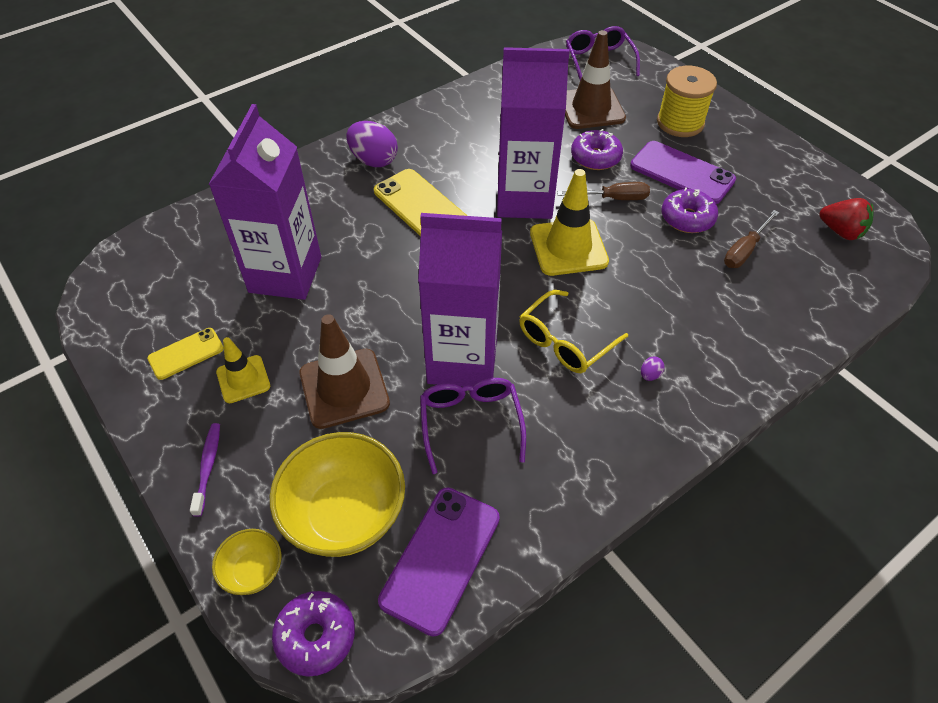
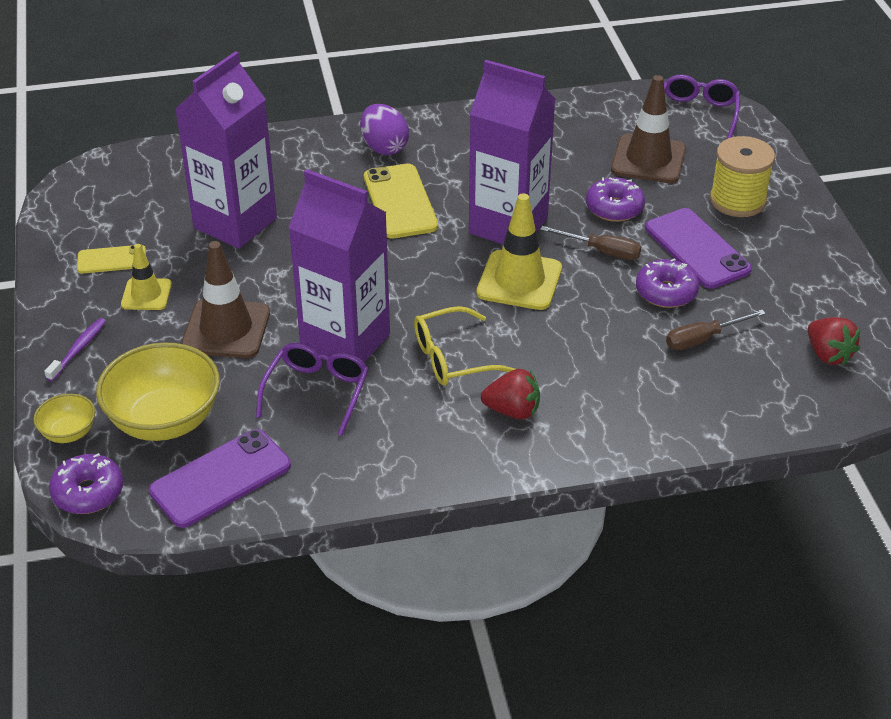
camera: 25 degrees right, 10 degrees down
(650, 375) = (512, 411): purple egg -> red strawberry

